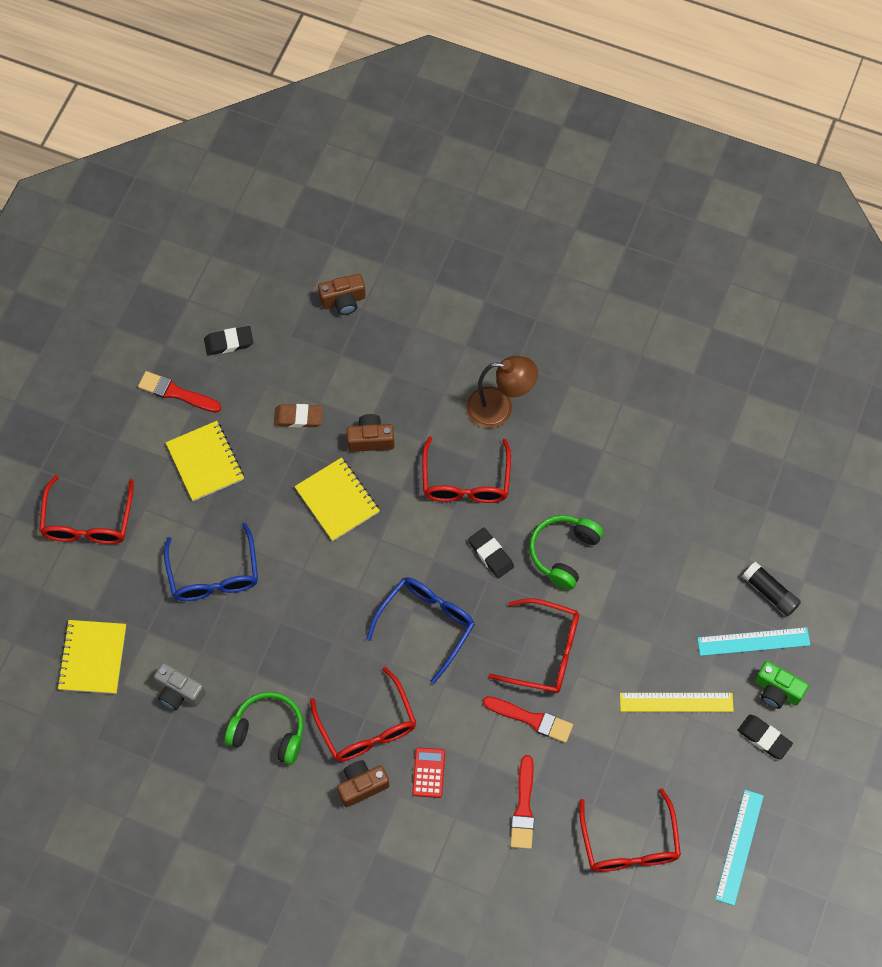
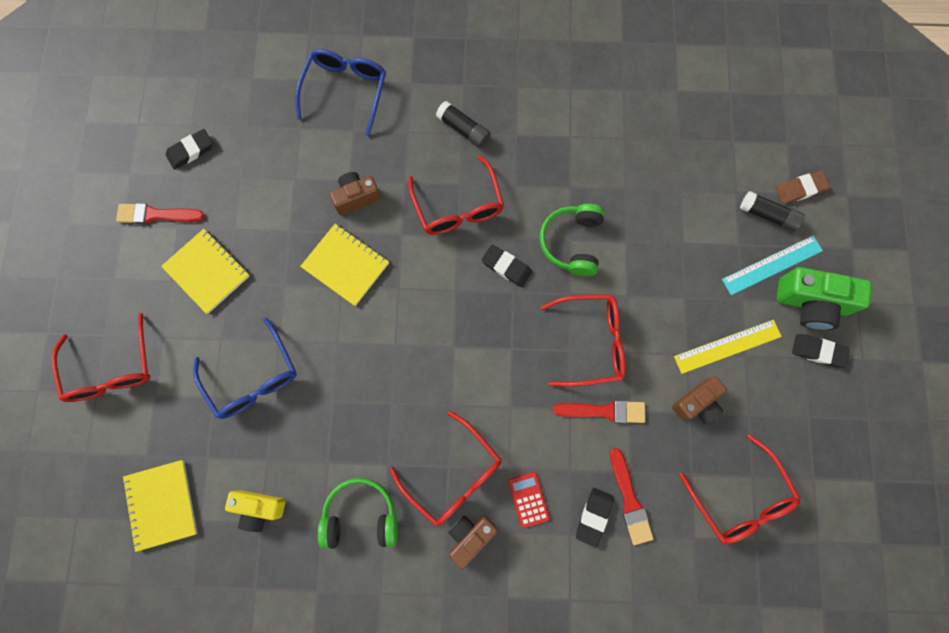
camera: 20 degrees left, 10 degrees up
(179, 692) = (259, 508): grey camera -> yellow camera
(298, 417) = (281, 199): brown eraser -> brown eraser (800, 189)
(343, 301) = (284, 78): brown camera -> brown camera (697, 403)
(426, 625) = (472, 355): blue glasses -> blue glasses (345, 91)
(484, 809) = (593, 516): none -> black eraser
(499, 408) = (463, 129): brown lamp -> black glue stick
(739, 847) = (839, 463): turquoise ruler -> none
(777, 691) = (811, 303): green camera -> green camera, size x1.54

